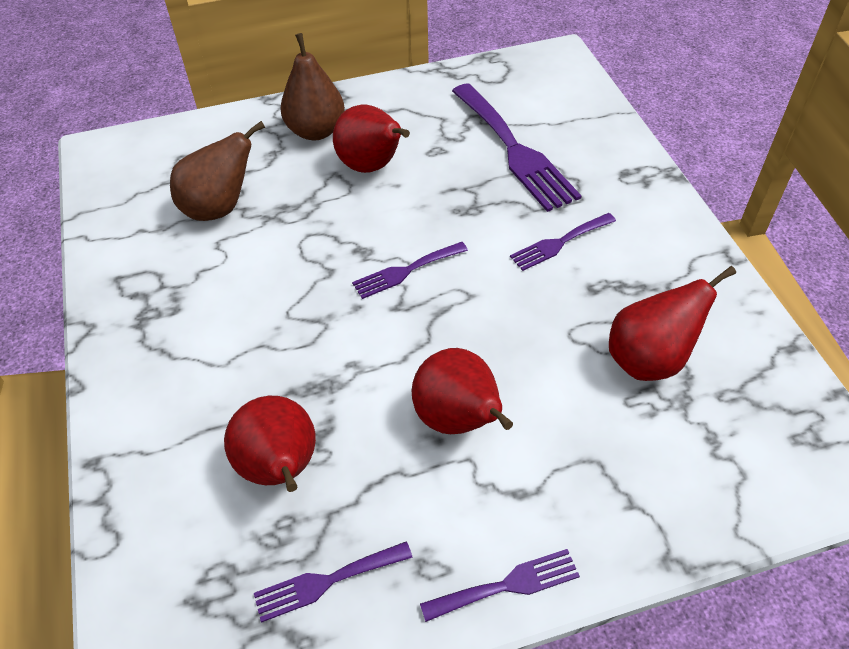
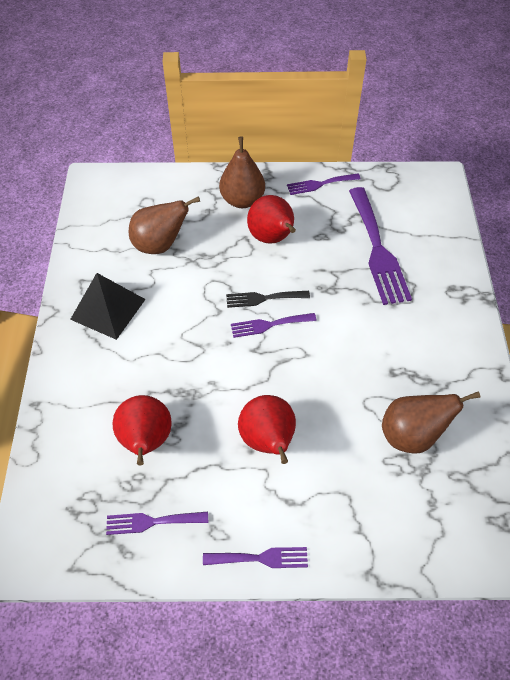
camera: 15 degrees right, 5 degrees up
(169, 305) = (108, 309): none -> black pyramid
(386, 241) = (263, 298): none -> black fork
(559, 243) = (382, 331): purple fork -> purple fork (320, 184)
(649, 359) = (412, 435): red pear -> brown pear

